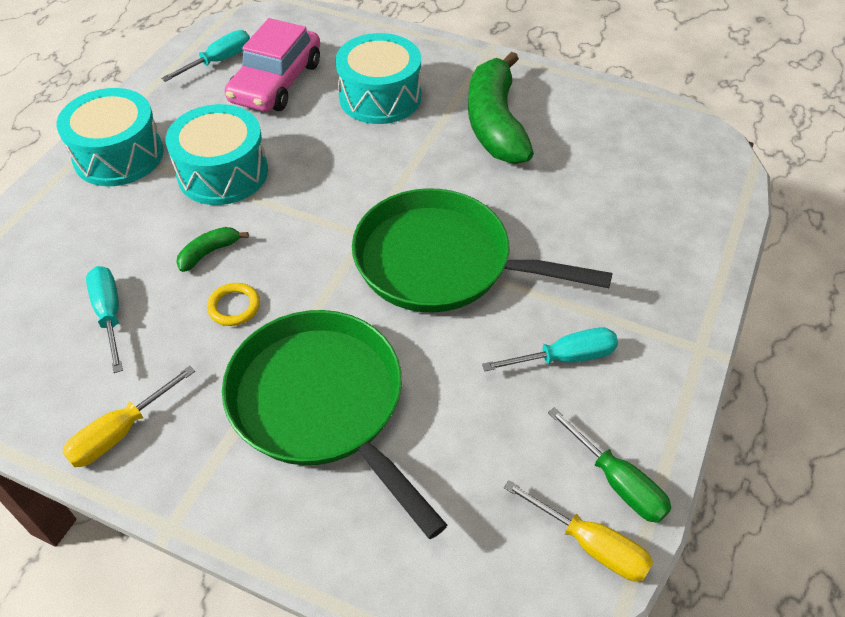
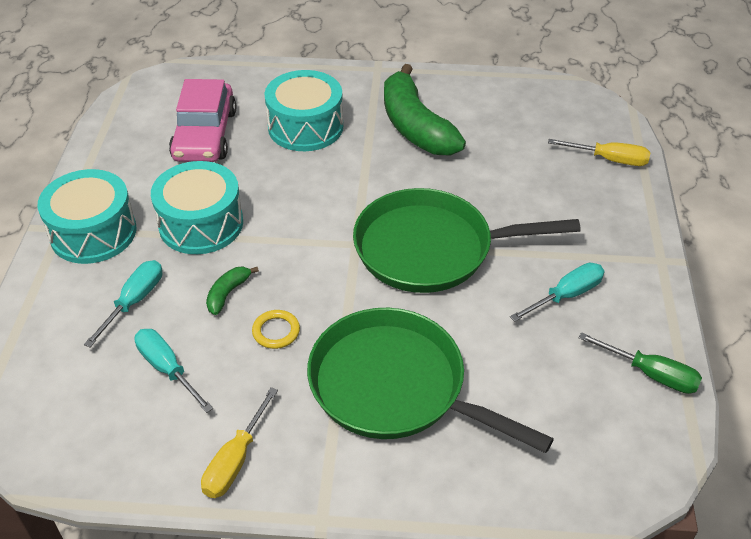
camera: 20 degrees left, 5 degrees down
(219, 61) = (140, 128): turquoise screwdriver -> turquoise screwdriver (134, 301)
(591, 545) = (655, 424): yellow screwdriver -> yellow screwdriver (609, 159)

